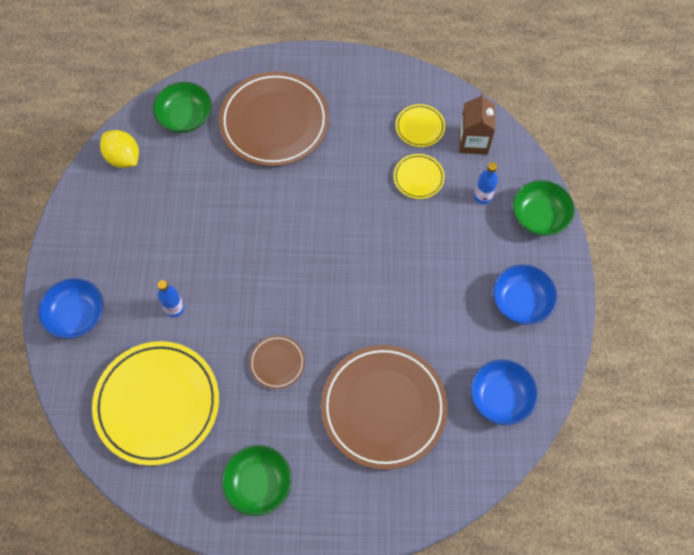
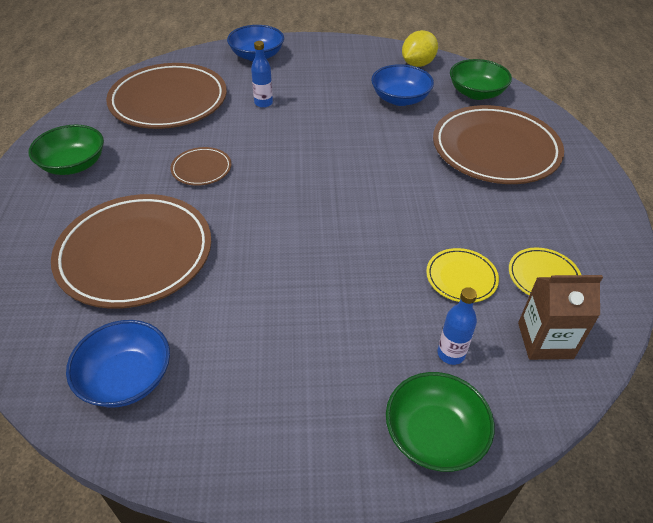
camera: 85 degrees right, 20 degrees down
(157, 404) = (169, 101): yellow plate -> brown plate
(520, 301) = (278, 406): blue bowl -> blue bowl (400, 99)

